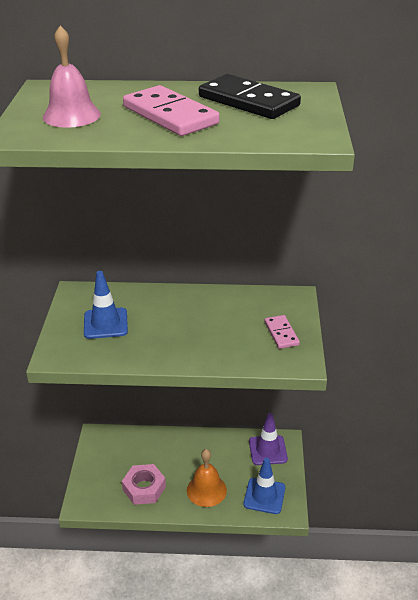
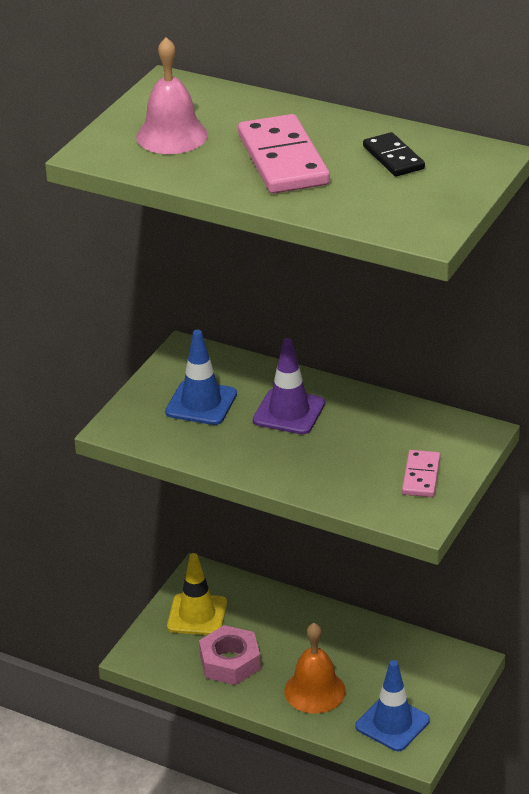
camera: 25 degrees right, 0 degrees up
(108, 463) = (197, 615): none -> yellow traffic cone
(248, 101) = (393, 158): black domino -> black domino, size x0.55
(268, 450) = (435, 667): purple traffic cone -> purple traffic cone (289, 412)

